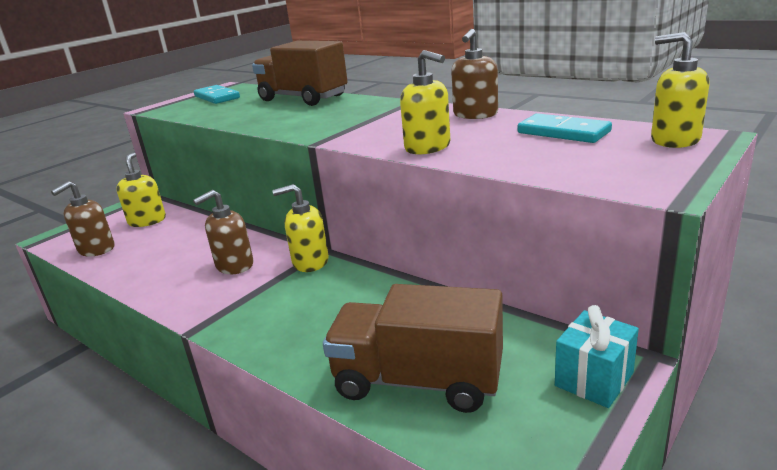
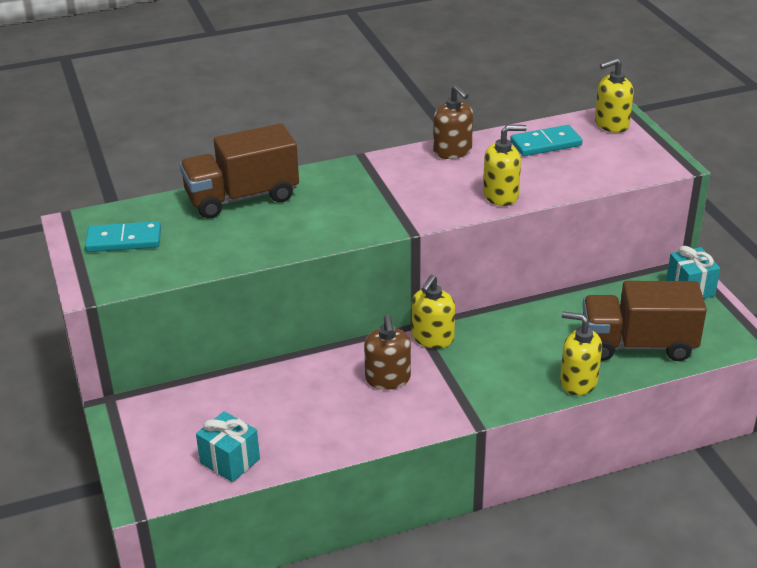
camera: 60 degrees left, 10 degrees up
(96, 249) = (230, 461): brown soap dispenser -> turquoise gift
(147, 221) = (196, 414): yellow soap dispenser -> yellow soap dispenser (578, 381)
(418, 381) = (637, 345): brown truck -> brown truck turned 45 degrees clockwise

